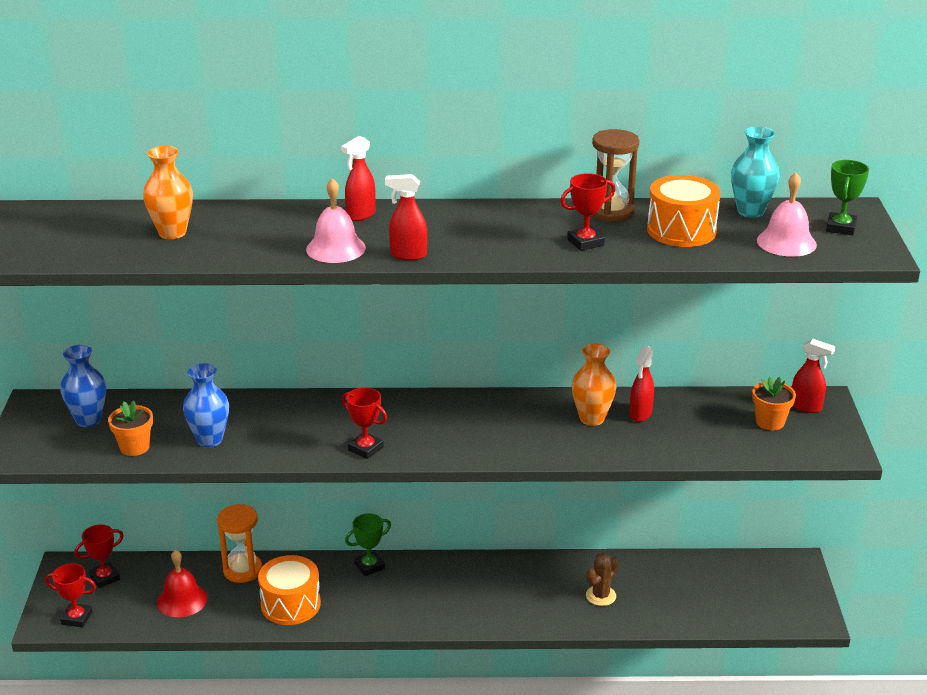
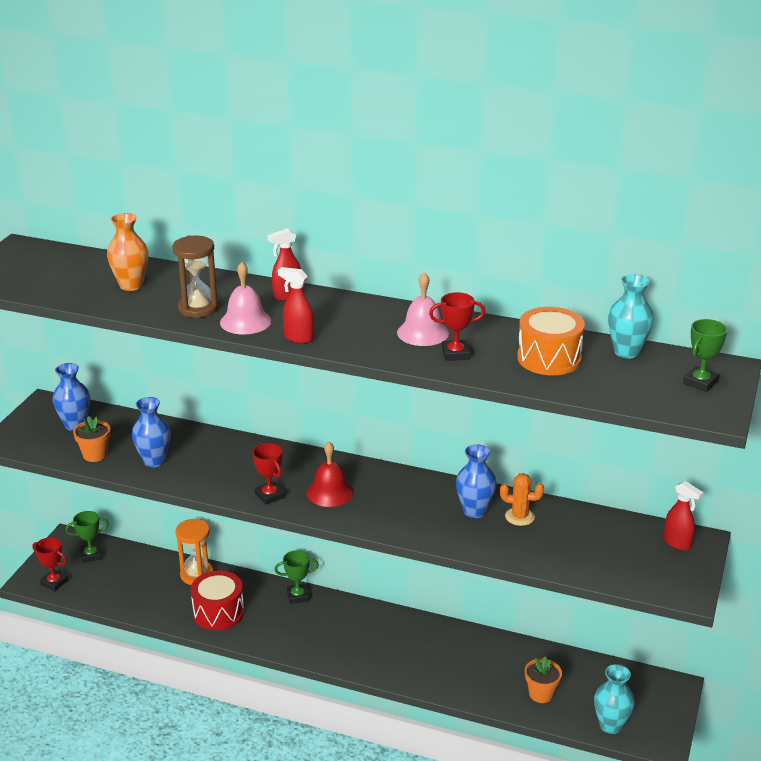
camera: 20 degrees right, 0 degrees up
(105, 578) = (91, 555): red trophy -> green trophy
(182, 600) = (138, 587): red bell -> red bell (330, 492)
(290, 604) = (218, 612): orange drum -> red drum
(592, 418) = (474, 511): orange vase -> blue vase
(601, 596) = (477, 671): brown cactus -> none
(611, 212) = (499, 330): brown hourglass -> brown hourglass (198, 308)
(640, 414) = (519, 517): red spray bottle -> orange cactus
(759, 615) = (610, 725): none -> turquoise vase
(770, 422) = (634, 550): orange flower pot -> orange flower pot (541, 694)
(786, 242) = (637, 387): pink bell -> pink bell (423, 332)

